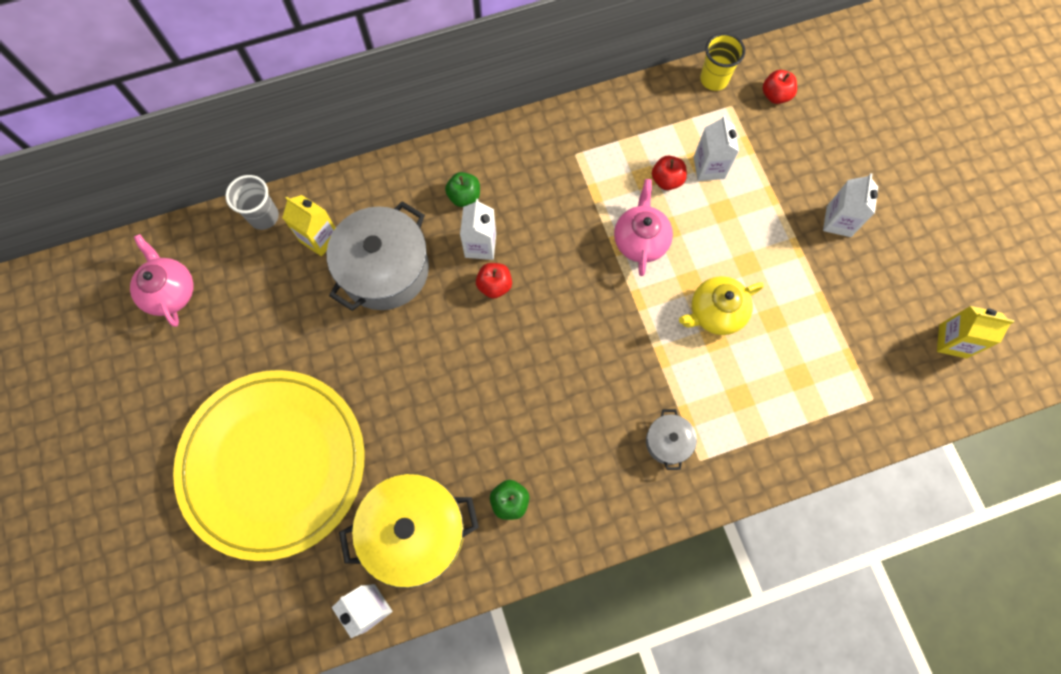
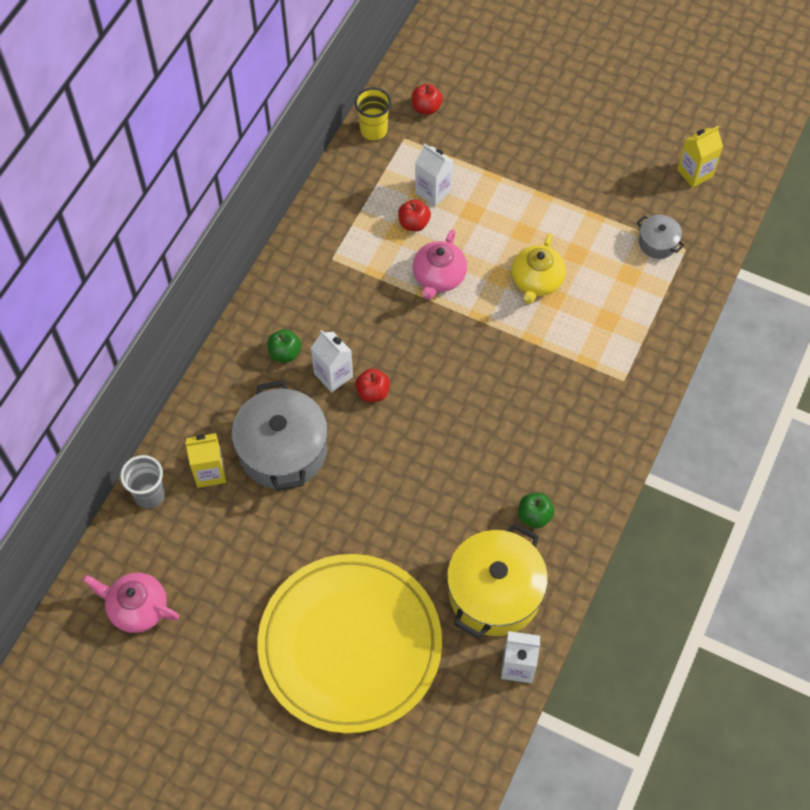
camera: 45 degrees left, 10 degrees down
(640, 240) = (438, 277): pink teapot -> pink teapot turned 120 degrees counterclockwise
(668, 442) = (592, 387): grey pot -> grey pot (657, 243)
(838, 221) = (552, 157): white carton -> none

